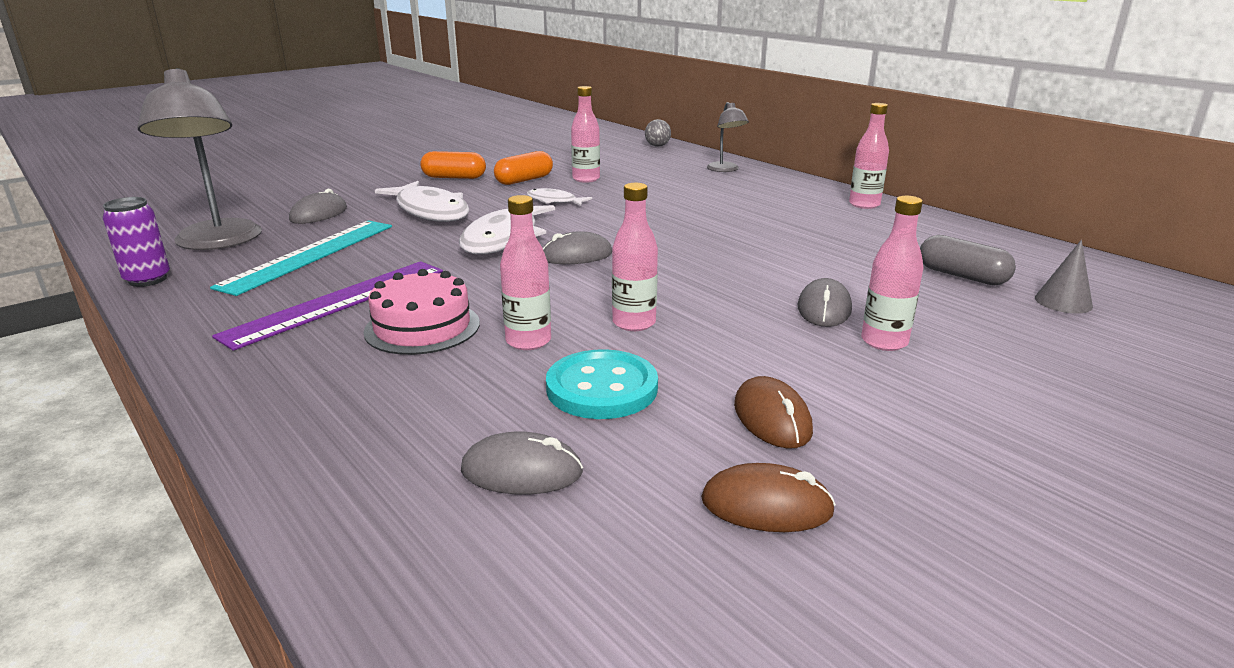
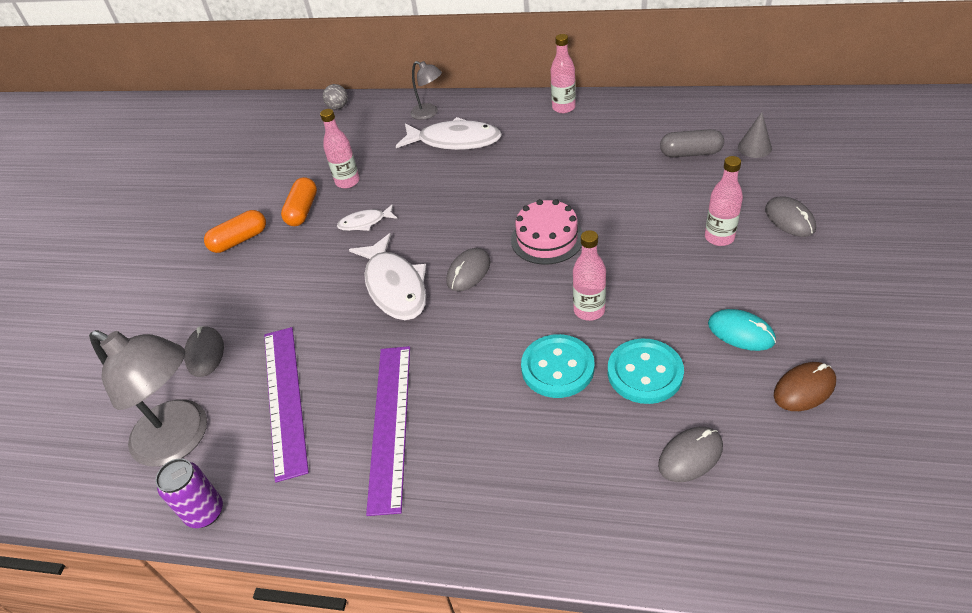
camera: 35 degrees left, 20 degrees up
(309, 255) = (284, 398): turquoise ruler -> purple ruler
(422, 327) = (481, 403): pink cake -> pink cake (547, 239)
(430, 211) = (291, 292): white fish -> white fish (454, 141)
(528, 341) = (557, 368): pink bottle -> turquoise button
(772, 418) = (741, 332): brown mouse -> turquoise mouse
(824, 308) = (662, 229): grey mouse -> grey mouse (789, 219)

